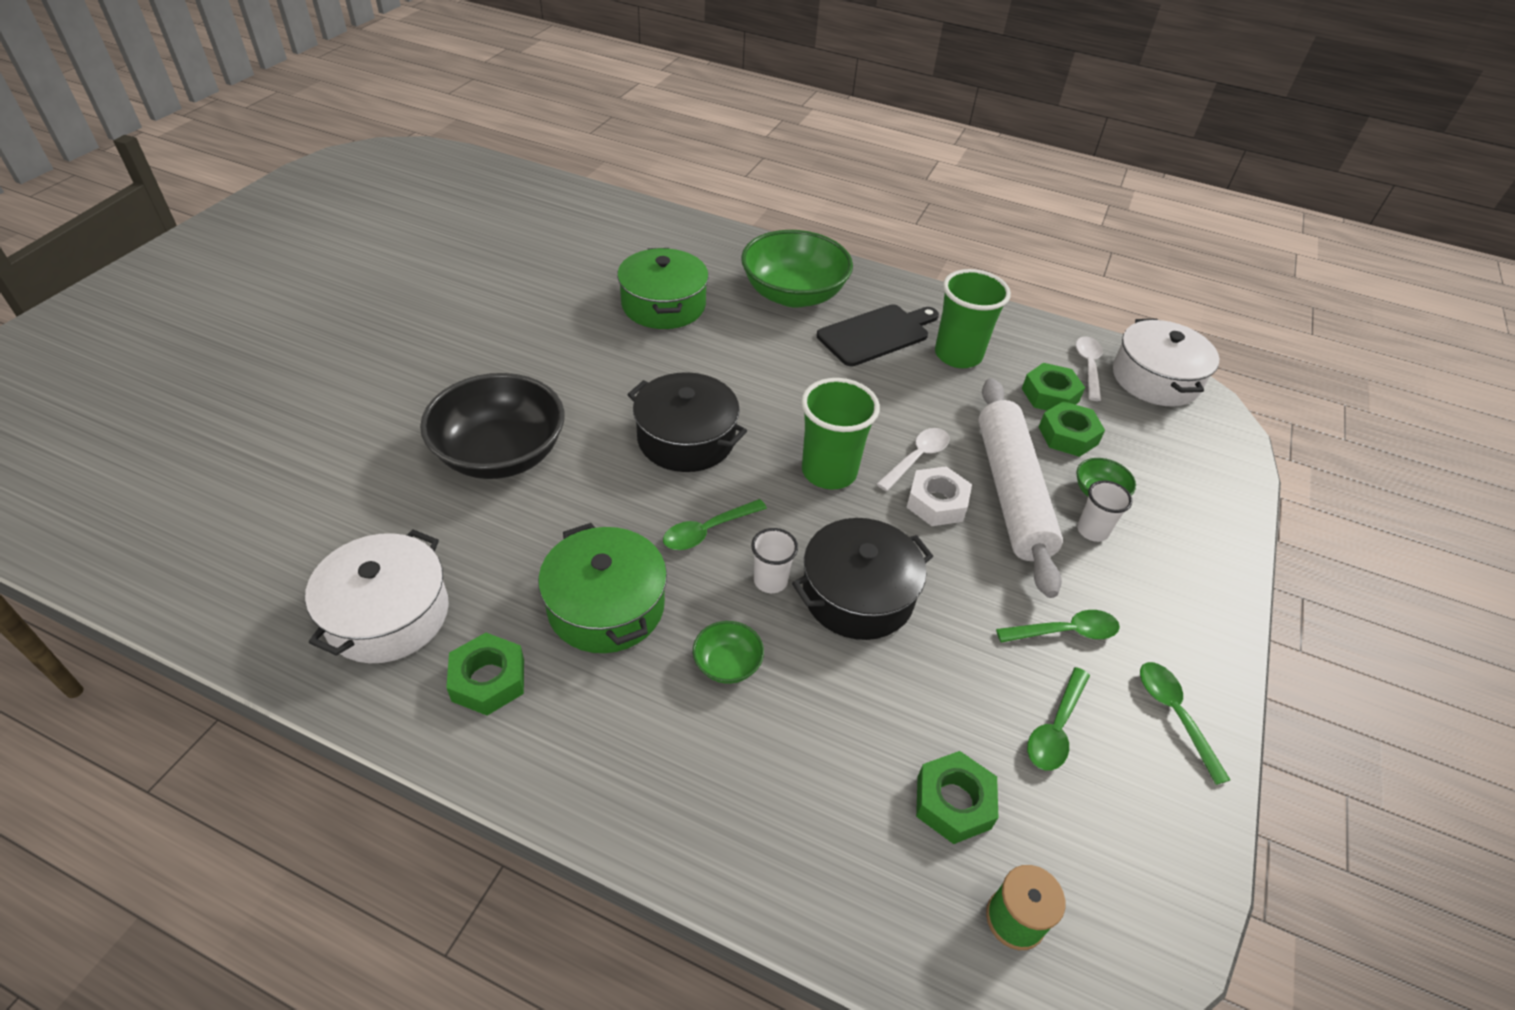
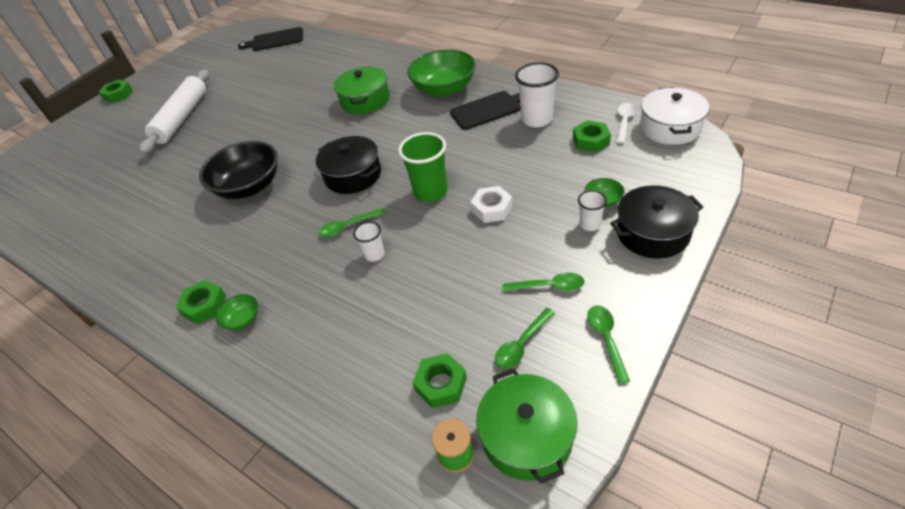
camera: 20 degrees right, 0 degrees up
(388, 615) = (166, 271): white pot -> none
(459, 181) = (275, 40): none -> black cutting board
(606, 606) = (278, 268): green pot -> green pot (526, 436)
(727, 664) = (334, 300): green bowl -> green bowl (242, 320)
(857, 594) = (424, 262): black pot -> black pot (652, 233)
(917, 458) = (488, 182): white spoon -> none
(958, 355) = (537, 119): green cup -> white cup
(1011, 492) = (543, 201): white rolling pin -> white rolling pin (182, 118)
(1068, 435) = (594, 166): green nut -> green nut (118, 95)

